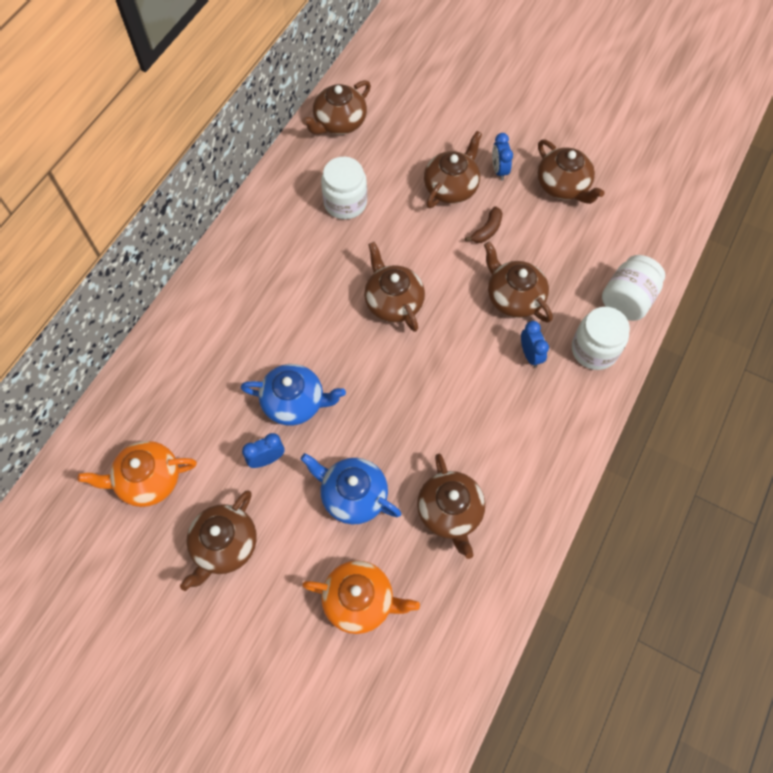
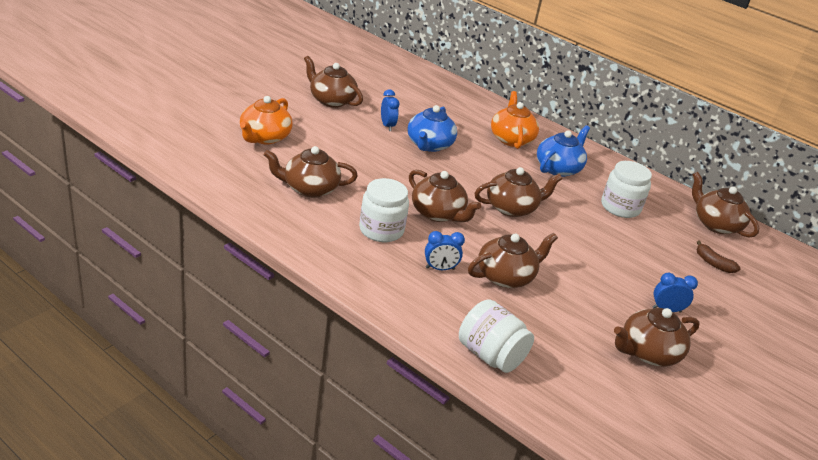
camera: 95 degrees right, 30 degrees down
(148, 480) = (389, 85): orange teapot -> orange teapot (511, 139)
(353, 495) = (344, 151): blue teapot -> blue teapot (558, 168)
(451, 187) = (641, 272): brown teapot -> brown teapot (438, 213)
(487, 230) = (587, 281): brown banana -> brown banana (713, 263)
(594, 350) = (435, 311): white jar -> white jar (381, 230)

